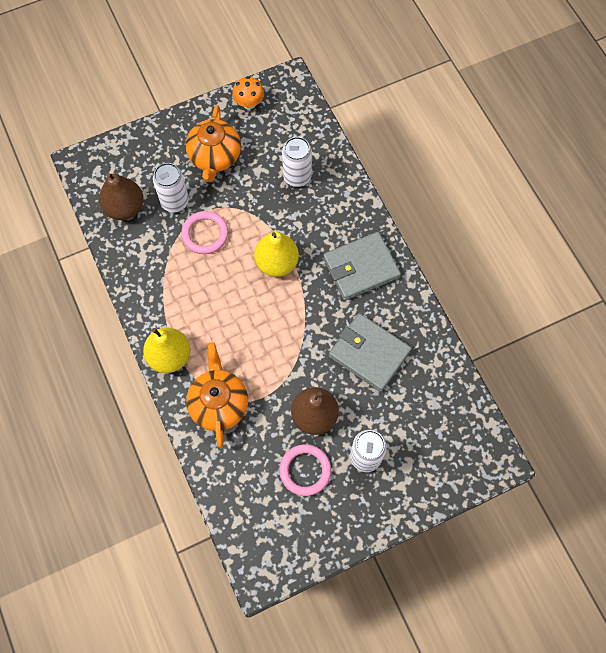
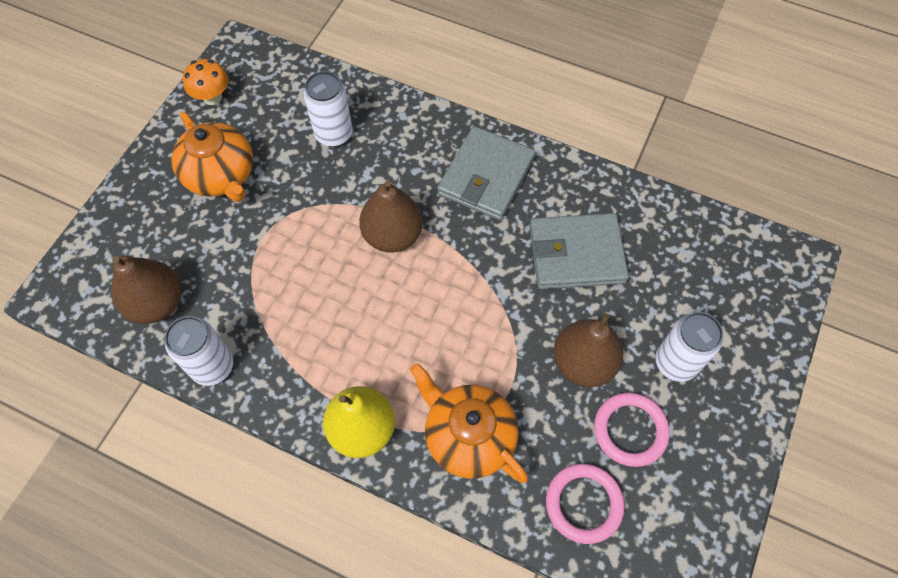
camera: 40 degrees left, 5 degrees down
(175, 202) = (215, 254): white can -> white can (213, 366)
(205, 234) = (282, 263): pink ring -> pink ring (583, 504)
(277, 263) = (392, 235): yellow pear -> brown pear

